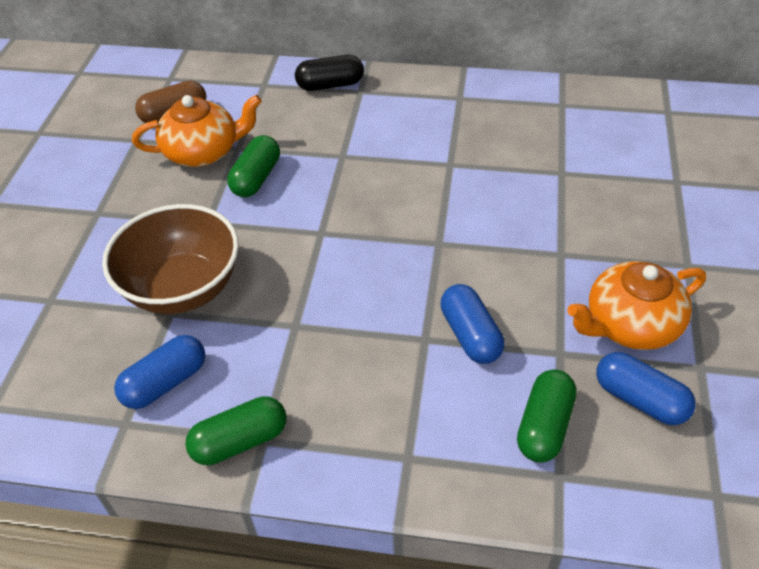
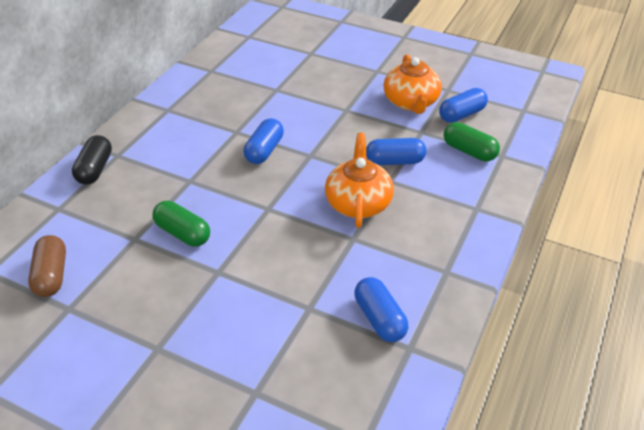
camera: 75 degrees left, 5 degrees down
(183, 288) = (287, 296): brown bowl -> none
(203, 152) = (123, 262): orange teapot -> orange teapot (358, 202)
(240, 441) = (444, 283): green capsule -> none
(426, 199) = (264, 151): none -> blue capsule

